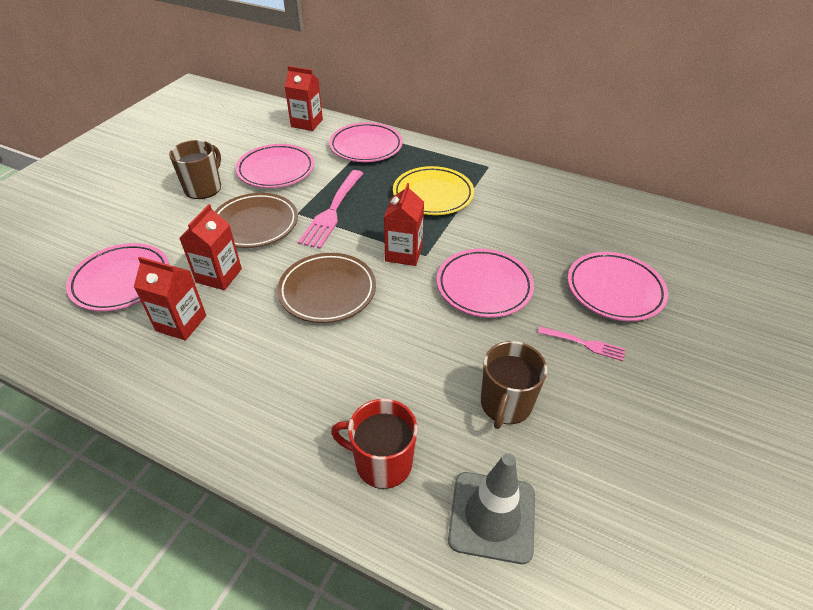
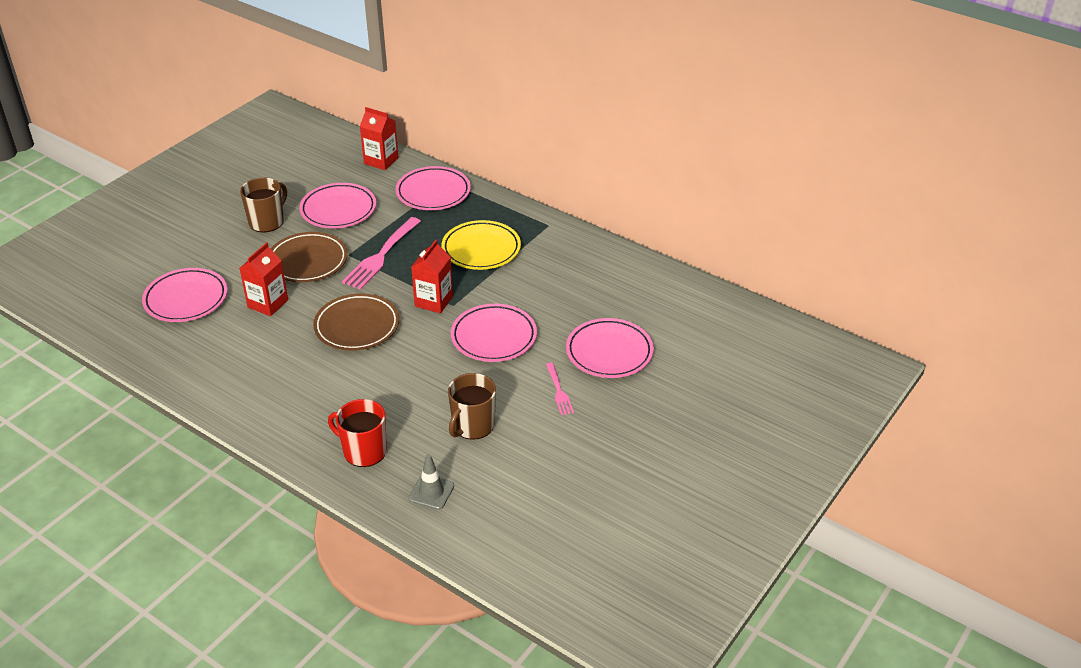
camera: 10 degrees right, 5 degrees down
(181, 323) = (231, 338): red carton -> none
(492, 516) = (431, 492): grey traffic cone -> grey traffic cone, size x0.62
(584, 344) = (559, 391): pink fork -> pink fork turned 45 degrees clockwise

